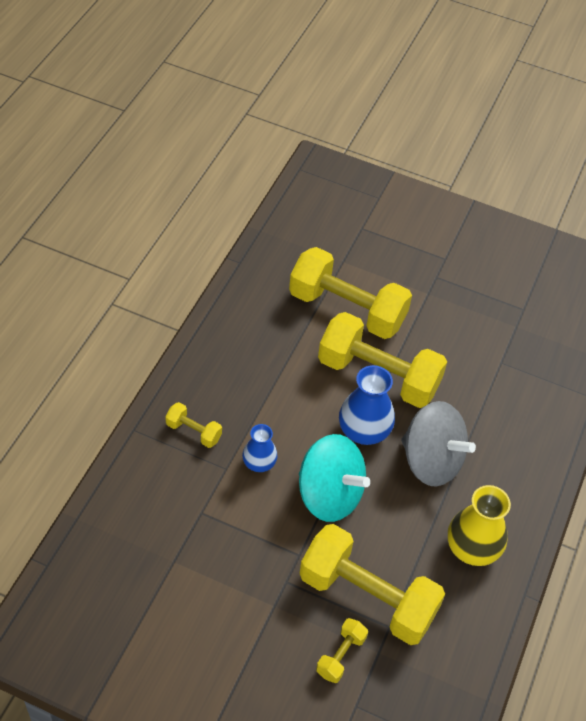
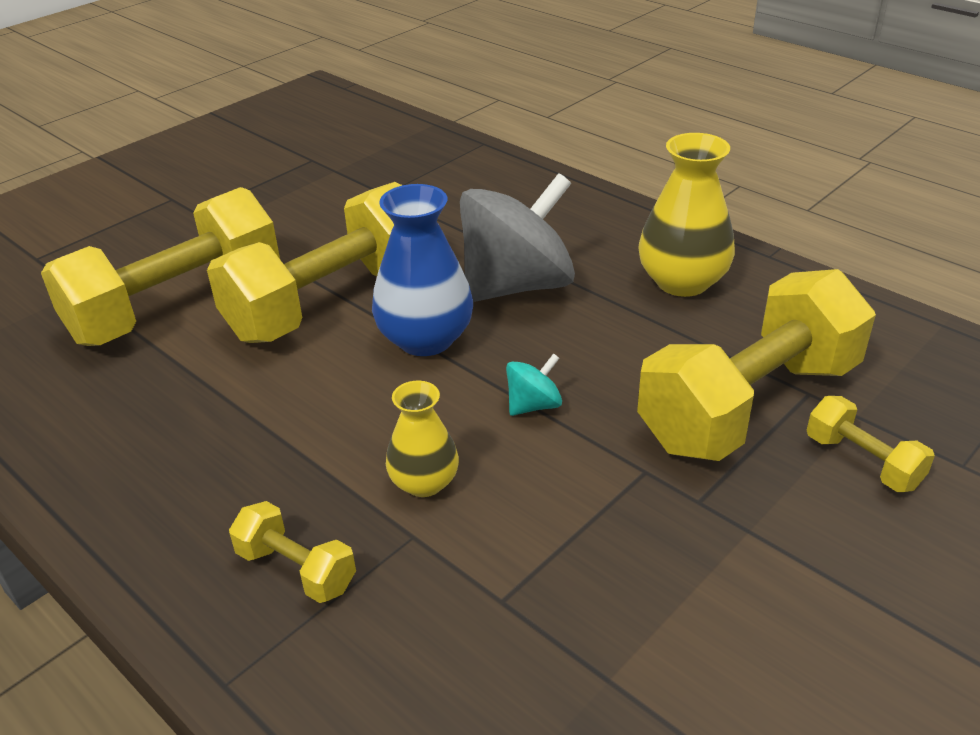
camera: 65 degrees left, 15 degrees down
(193, 432) = (296, 570): yellow dumbbell -> yellow dumbbell turned 75 degrees clockwise
(259, 463) = (424, 482): blue vase -> yellow vase
(329, 495) = (533, 405): turquoise spinning top -> turquoise spinning top, size x0.42

